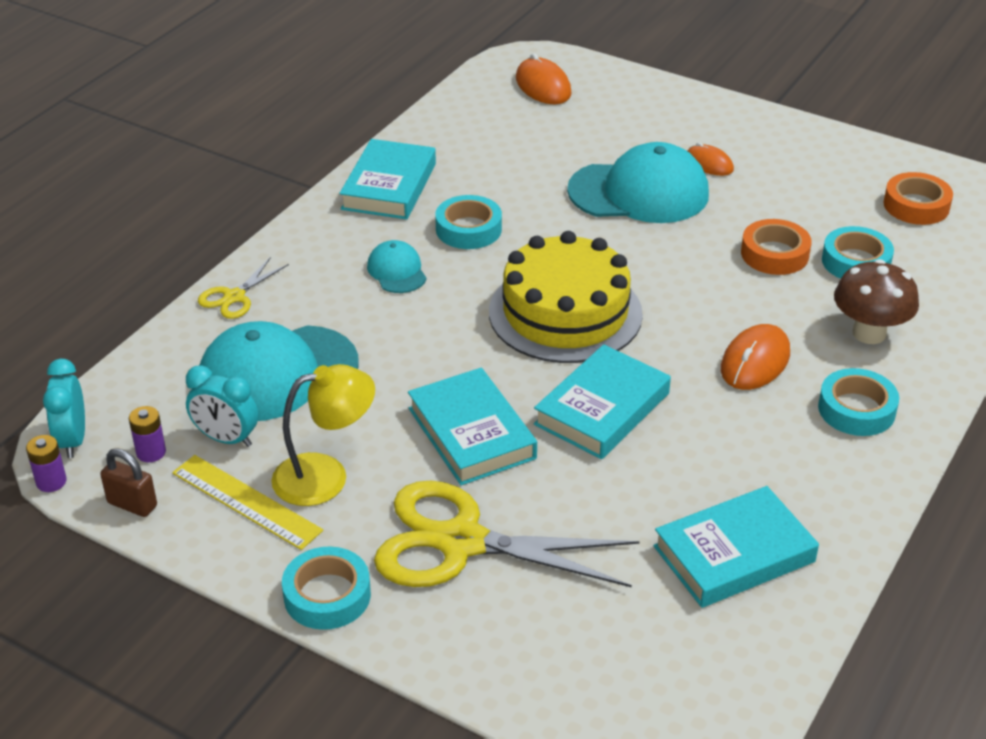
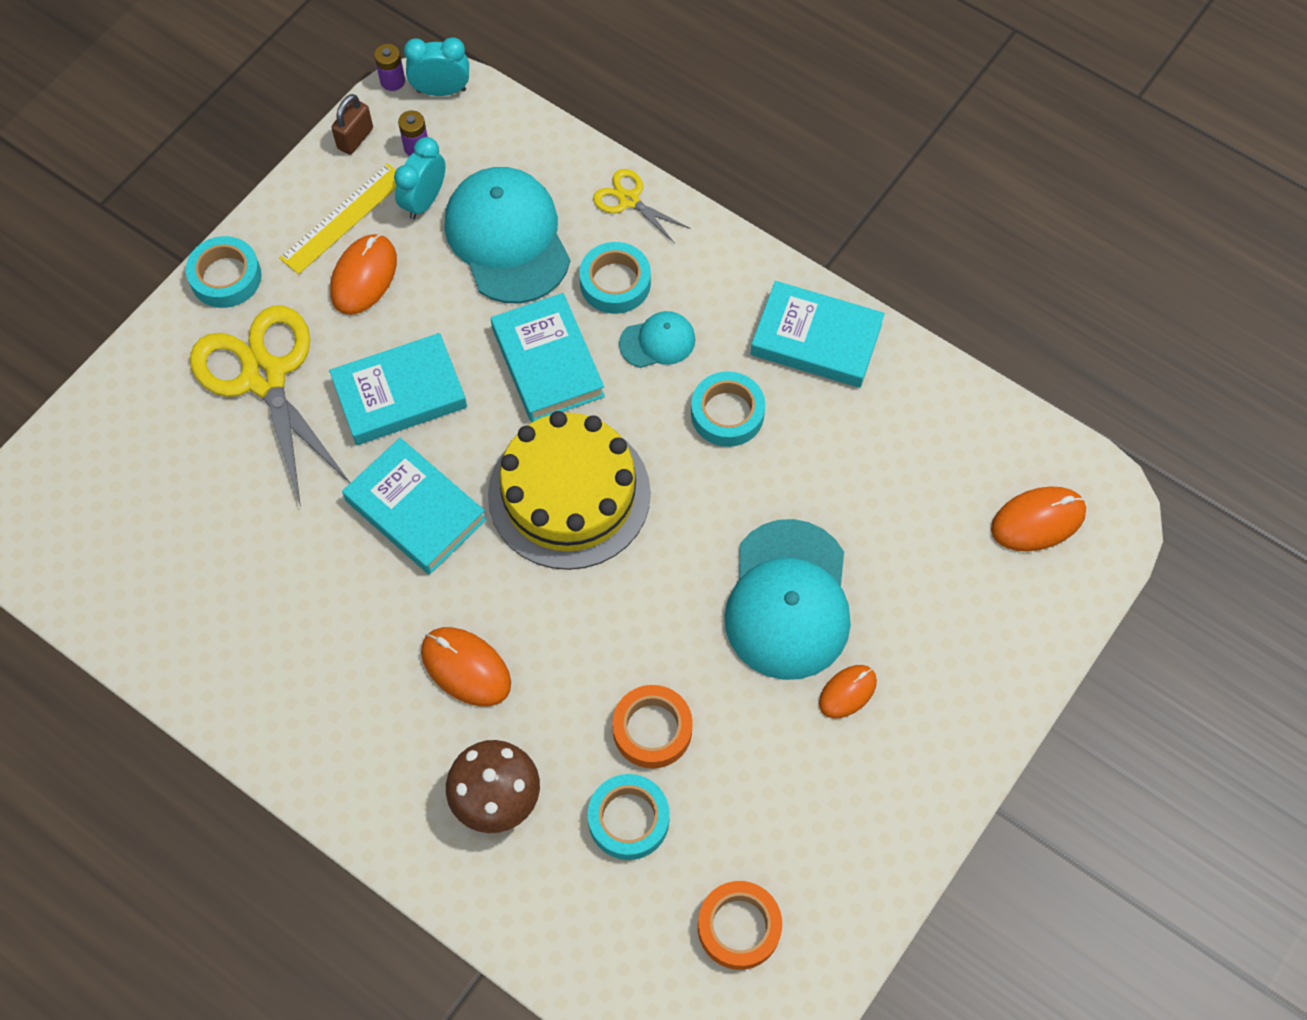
camera: 95 degrees right, 25 degrees up
(326, 476) = (364, 276): yellow lamp -> orange mouse
(461, 542) = (264, 377): yellow scissors -> yellow scissors turned 45 degrees counterclockwise
(734, 554) = (206, 594): turquoise book -> turquoise book (548, 362)
(856, 409) = (376, 752): turquoise tape -> turquoise tape (615, 283)

